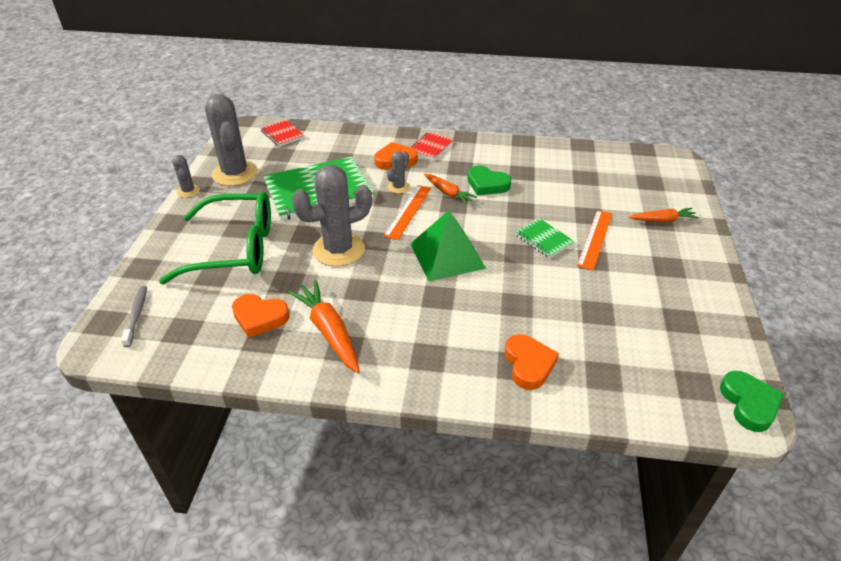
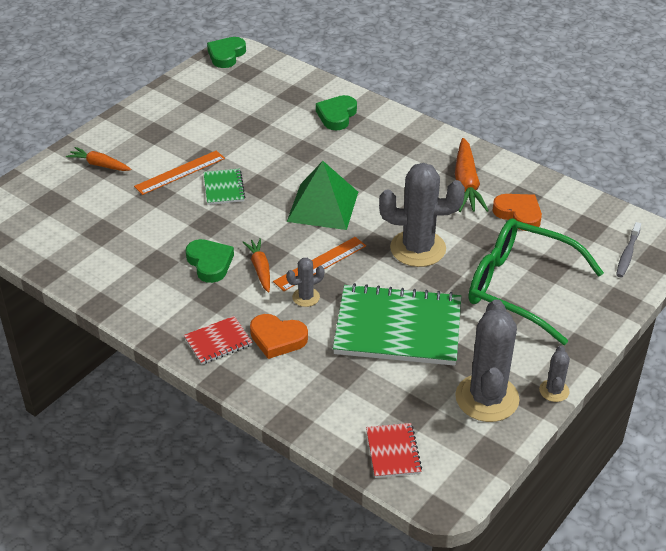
camera: 150 degrees left, 0 degrees up
(528, 364) = (337, 116): orange heart -> green heart

